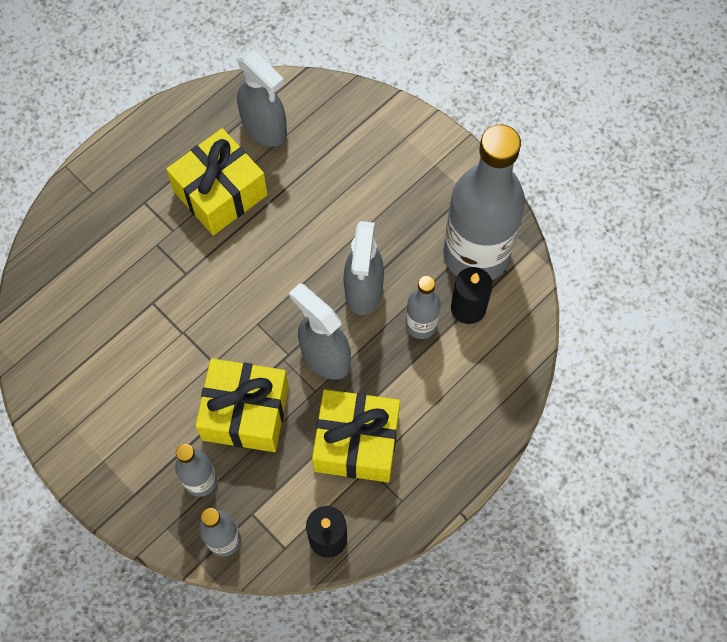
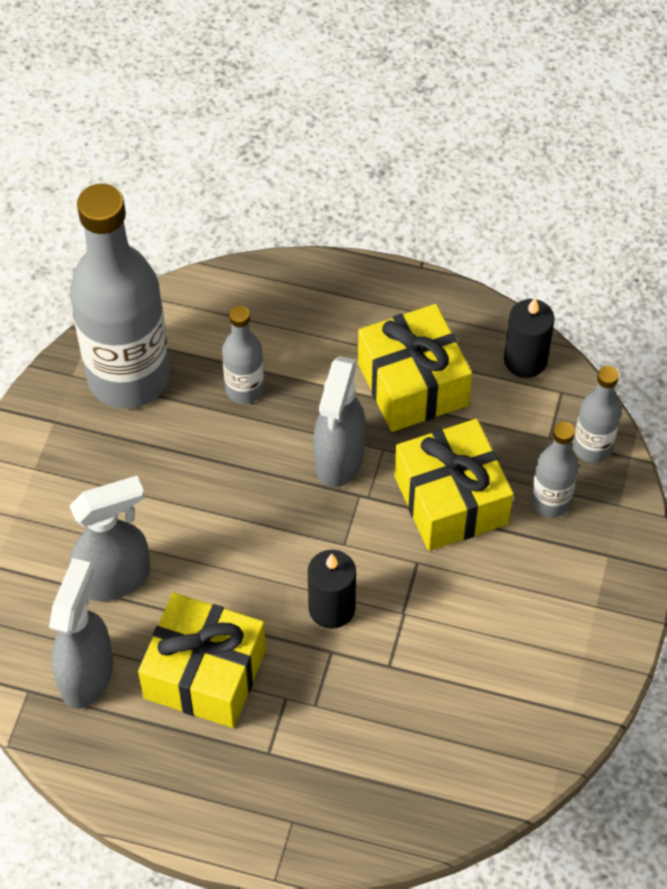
camera: 120 degrees left, 10 degrees down
(363, 290) = (238, 461): grey spray bottle -> grey spray bottle (115, 578)
(468, 308) = (197, 356): black candle -> black candle (331, 608)

